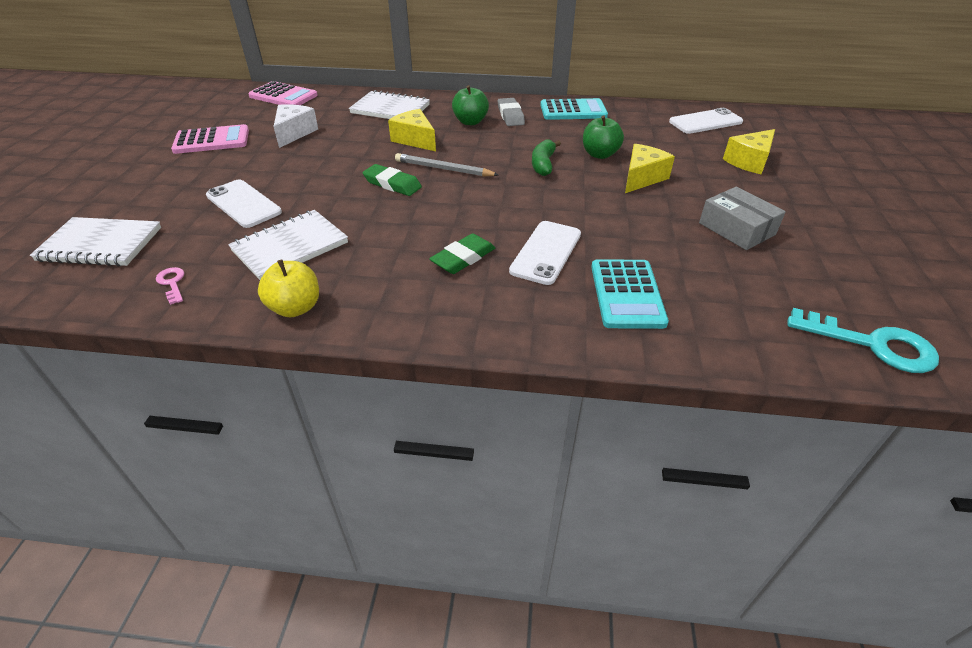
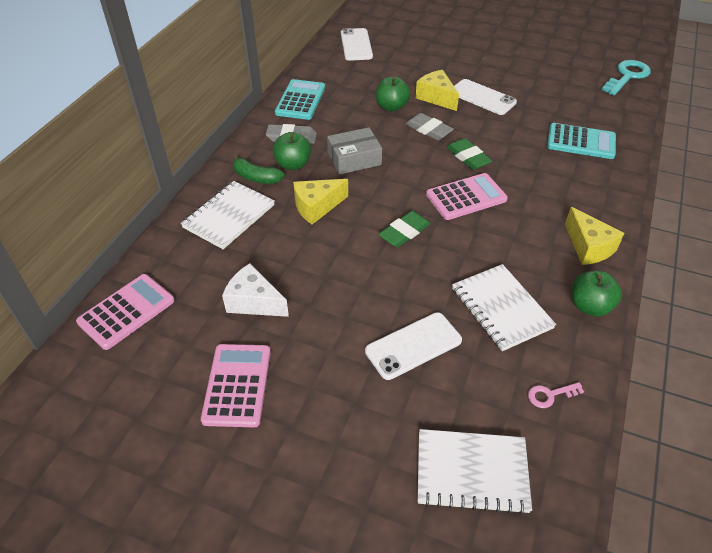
camera: 75 degrees left, 5 degrees up
(100, 244) = (471, 472): white notebook -> white notebook turned 75 degrees clockwise
(295, 308) = (589, 306): yellow apple -> green apple
(443, 169) = (386, 196): grey pencil -> none
(461, 213) = (466, 197): none -> pink calculator
(463, 258) = (532, 206): green eraser -> green eraser (468, 157)
(543, 164) = (398, 138): green banana -> green banana (256, 177)
(546, 252) = (530, 164): white phone -> white phone (482, 97)
(572, 179) = (428, 130): none -> grey eraser
(736, 229) = (513, 80): grey box -> grey box (354, 159)
(749, 161) = (427, 47): yellow cheese -> yellow cheese (588, 247)

